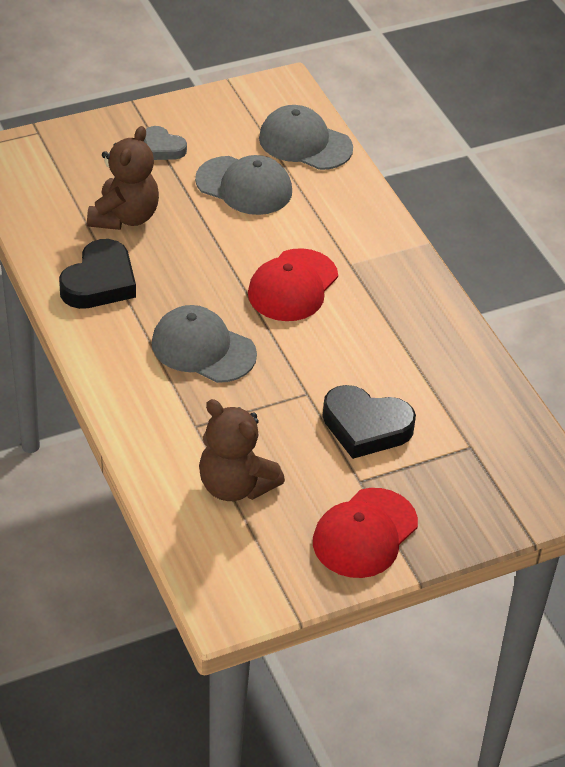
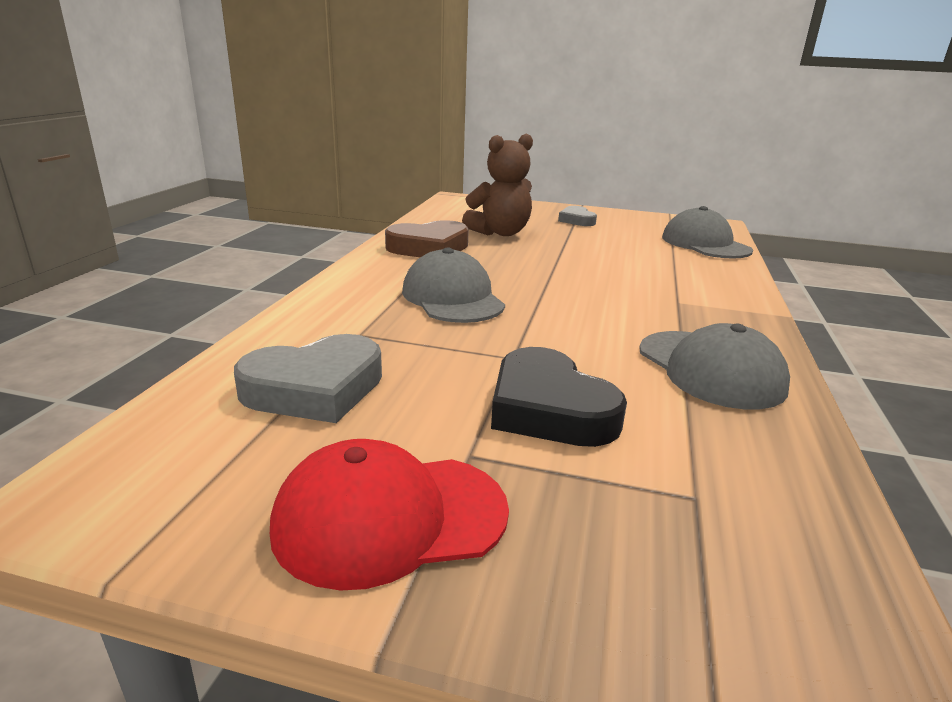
camera: 40 degrees right, 20 degrees down
(99, 282) = (429, 248): black heart -> brown heart
(235, 485) = (315, 388): brown teddy bear -> grey heart
(244, 186) = (622, 246): grey cap -> grey cap (710, 369)
(292, 286) = (597, 295): red cap -> none

